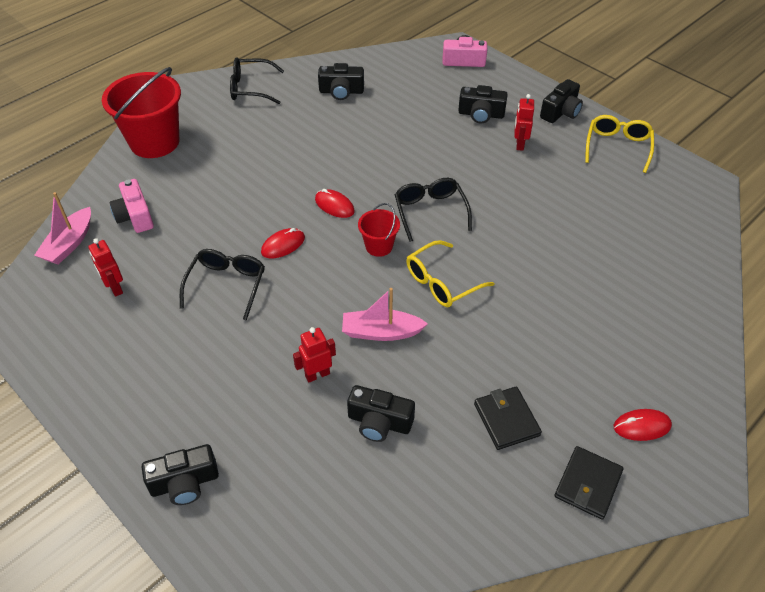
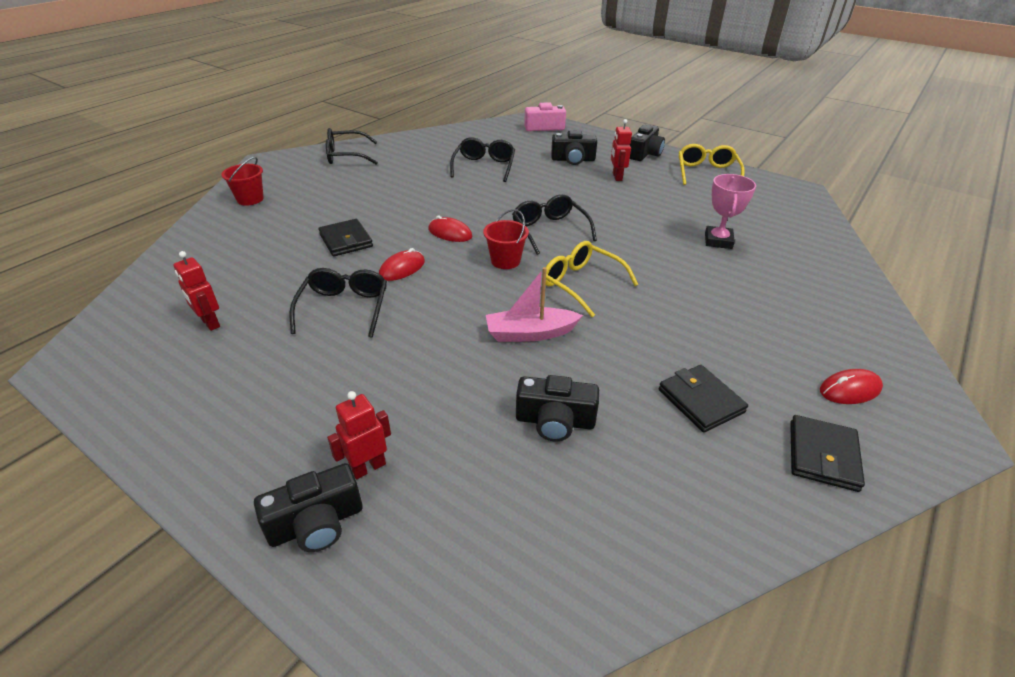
camera: 10 degrees left, 10 degrees down
(69, 244) = (153, 288): pink boat -> none
(135, 216) = (231, 258): pink camera -> none
(154, 142) = (250, 199): red bucket -> red bucket, size x0.49
(237, 205) = (346, 240): none -> black wallet
(317, 374) = (467, 381): red robot -> red robot (368, 467)
(341, 91) = (436, 153): black camera -> none
(386, 117) = (484, 167): none -> black glasses
(442, 282) = (582, 284): yellow glasses -> yellow glasses turned 90 degrees clockwise
(592, 243) = (718, 241): none -> pink trophy

